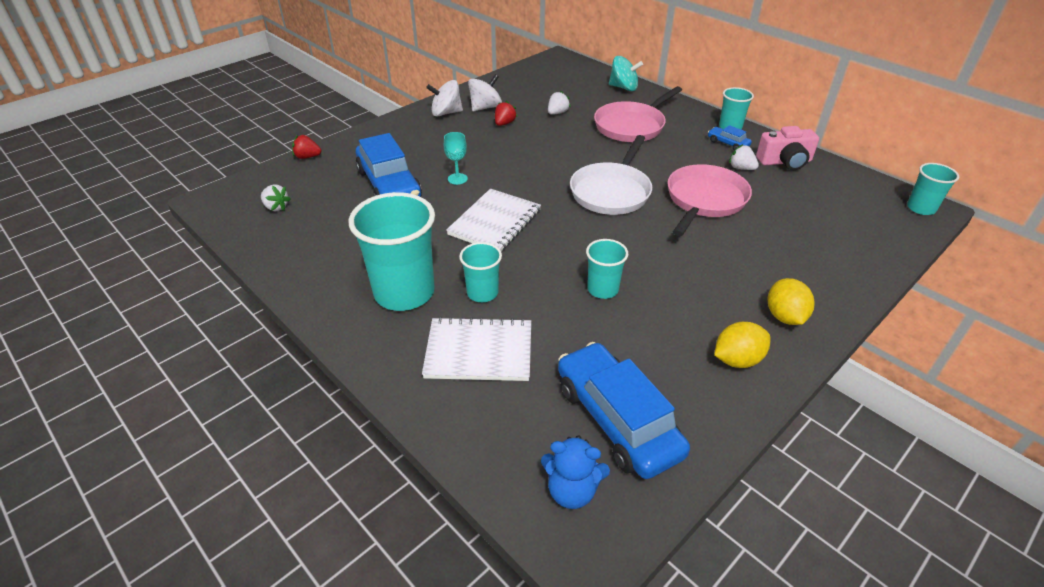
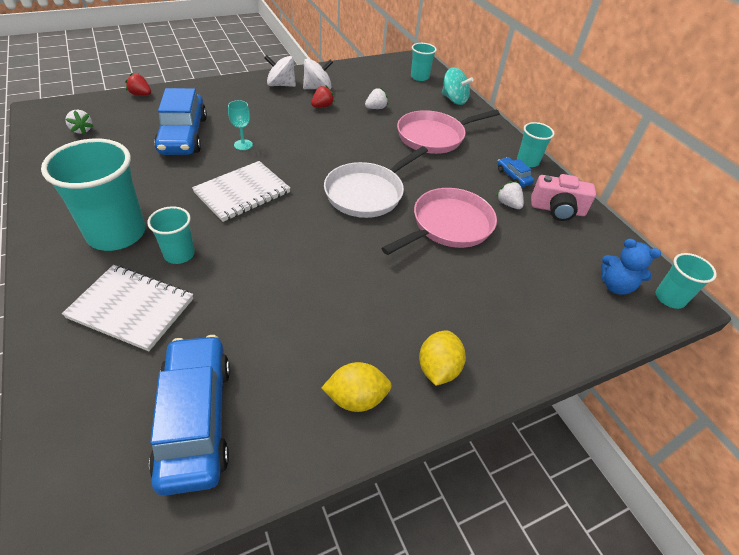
camera: 15 degrees right, 5 degrees up
(572, 490) = (98, 476): blue teddy bear -> blue teddy bear (615, 286)
(602, 289) = (285, 284): turquoise cup -> turquoise cup (419, 77)

